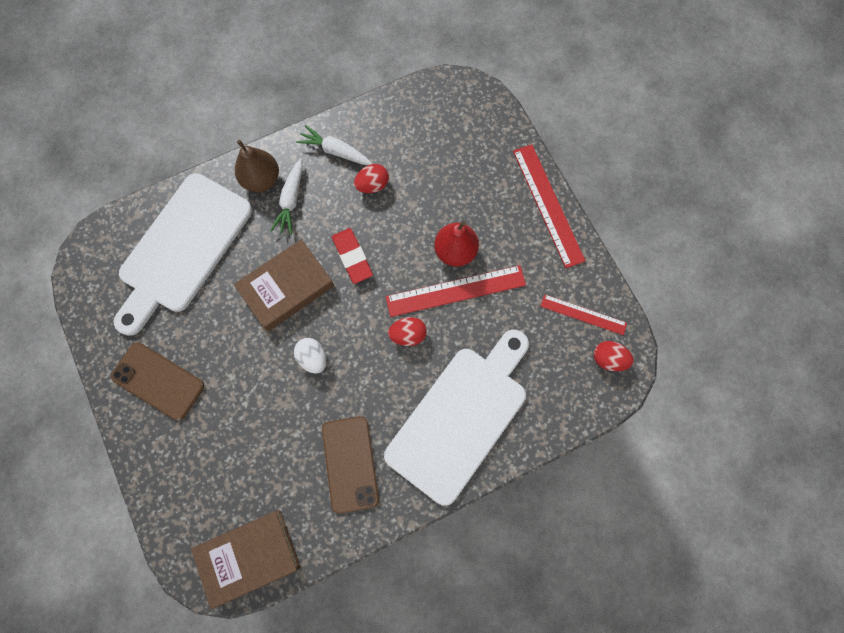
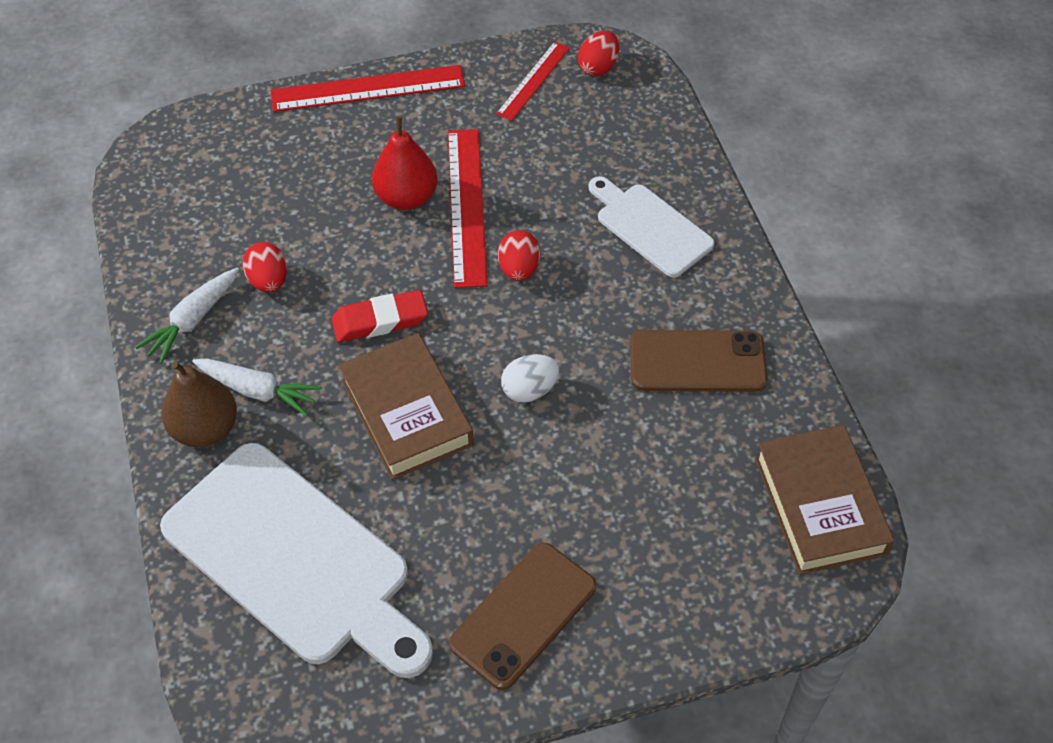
camera: 80 degrees left, 20 degrees down
(460, 417) = (650, 227): white cutting board -> white cutting board, size x0.55

